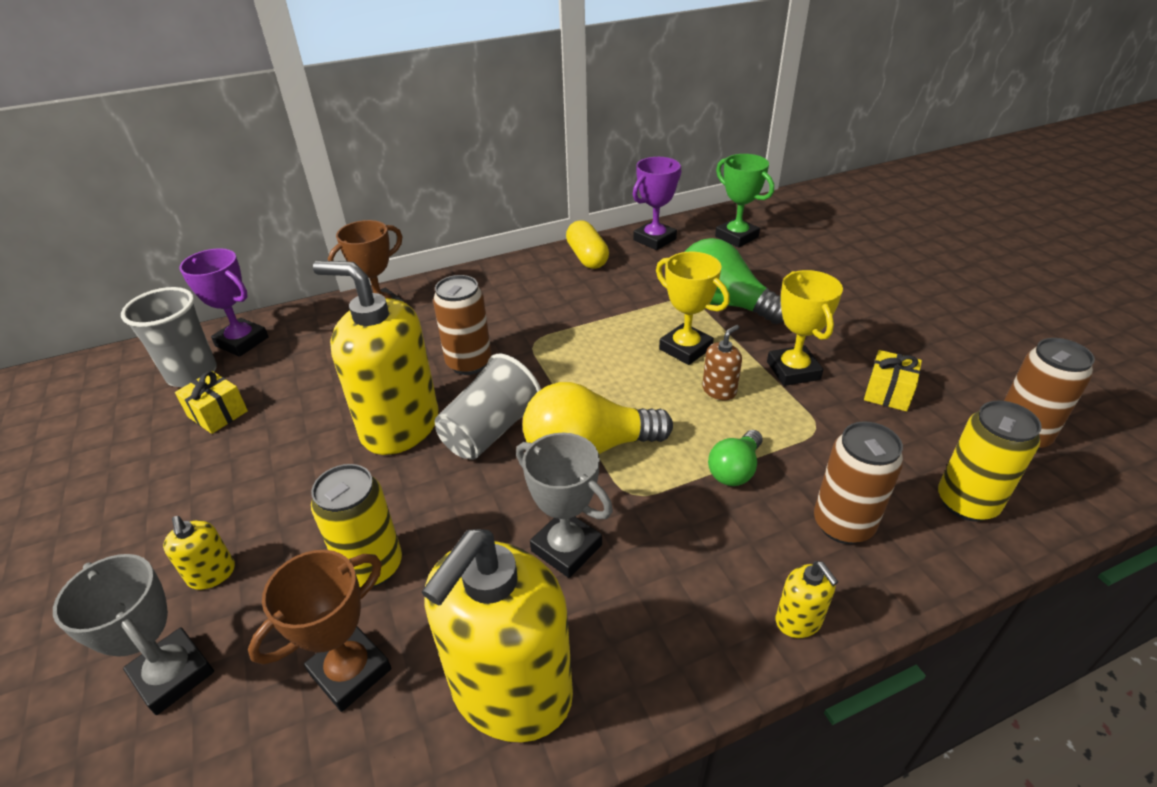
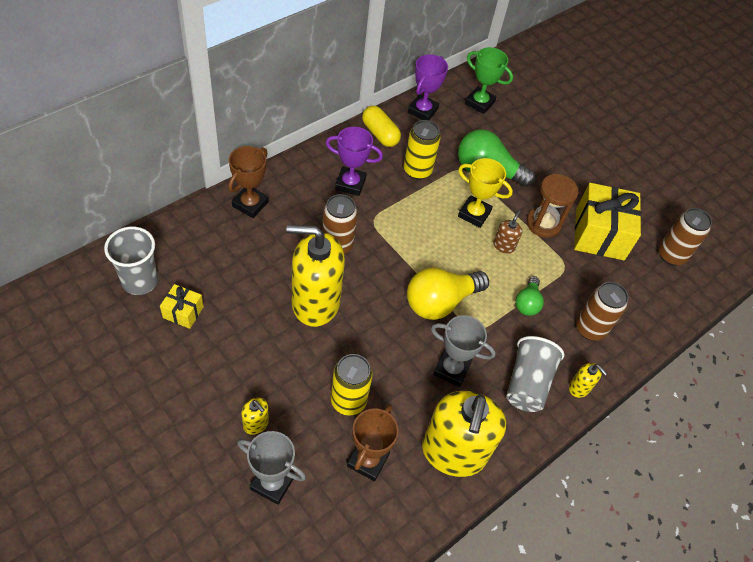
camera: 25 degrees left, 15 degrees up
(242, 342) = (159, 247): purple trophy -> purple trophy (350, 184)
(491, 431) = (375, 297): grey cup -> grey cup (527, 383)
(793, 370) = (543, 224): yellow trophy -> brown hourglass
(888, 393) = (599, 234): yellow gift -> yellow gift, size x2.04
(966, 503) = (648, 304): yellow can -> yellow can (417, 170)

